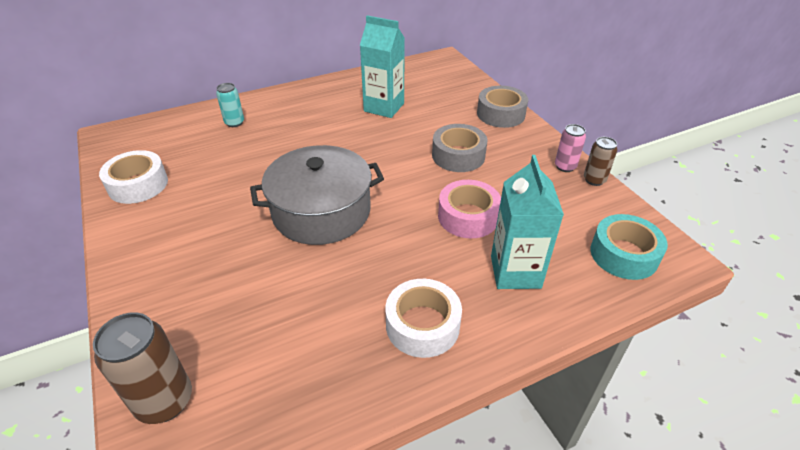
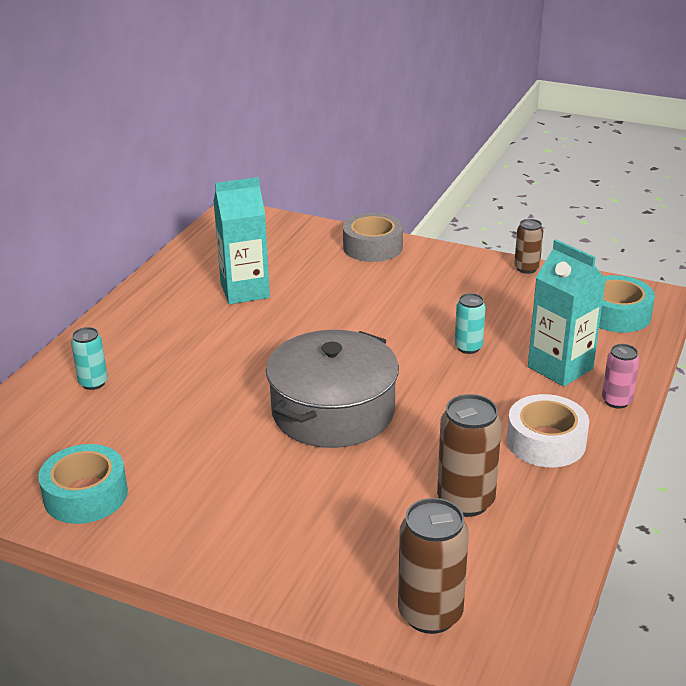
camera: 40 degrees left, 10 degrees down
(138, 185) = (86, 495): white tape -> turquoise tape
(305, 332) = (465, 501): none -> brown can
(458, 155) = (387, 302): grey tape -> none
(468, 217) = (468, 347): pink tape -> turquoise can
(565, 166) = (490, 268): pink can -> pink can (616, 401)

